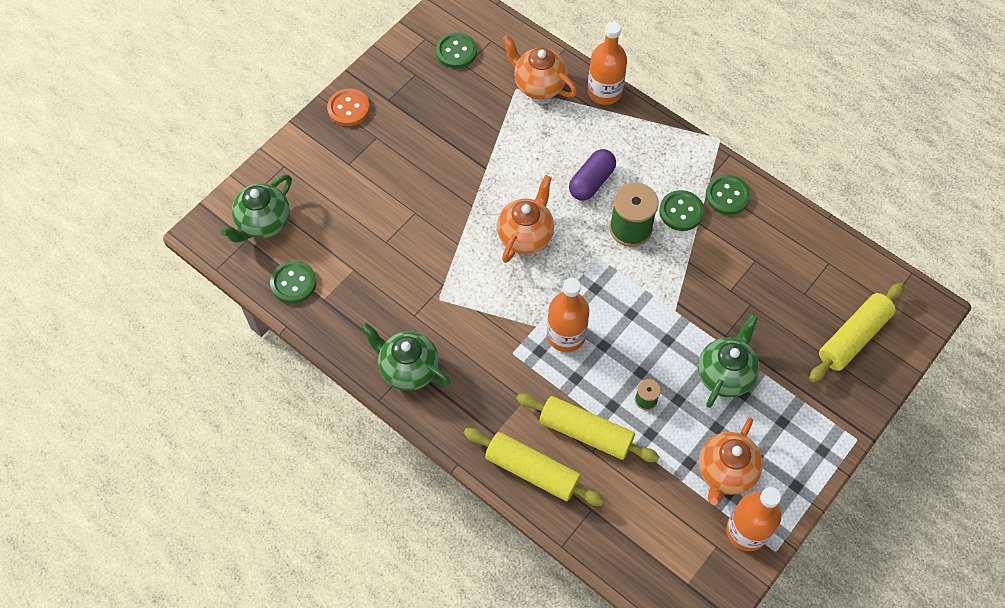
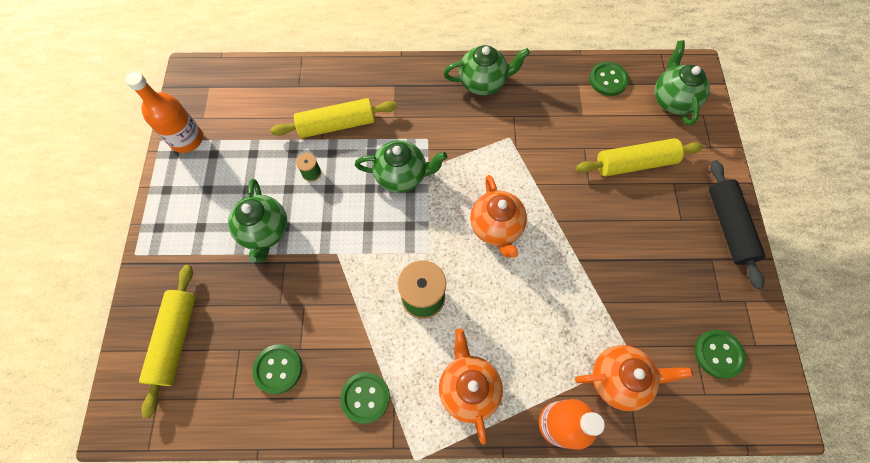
camera: 140 degrees right, 5 degrees up
(348, 108) = (728, 226): orange button -> black rolling pin
(532, 471) = (352, 81): yellow rolling pin -> yellow rolling pin (634, 163)
(566, 335) = (402, 176): orange bottle -> green teapot
(591, 182) = (489, 315): purple capsule -> none
(681, 211) = (394, 347): green button -> green button (278, 369)
(725, 472) = (223, 165): orange teapot -> orange teapot (468, 388)

